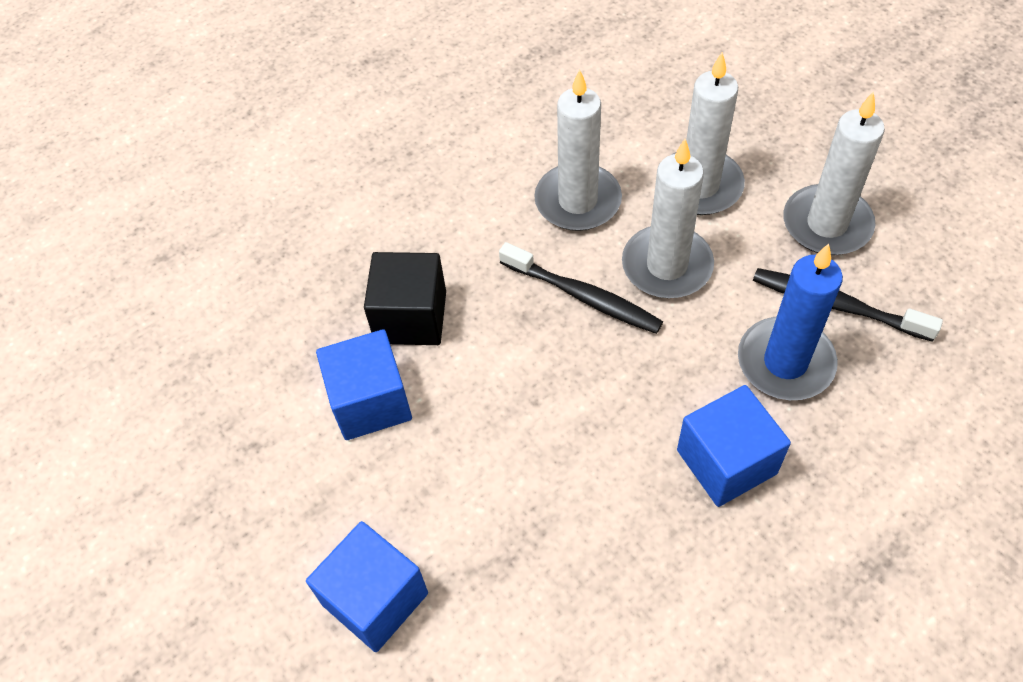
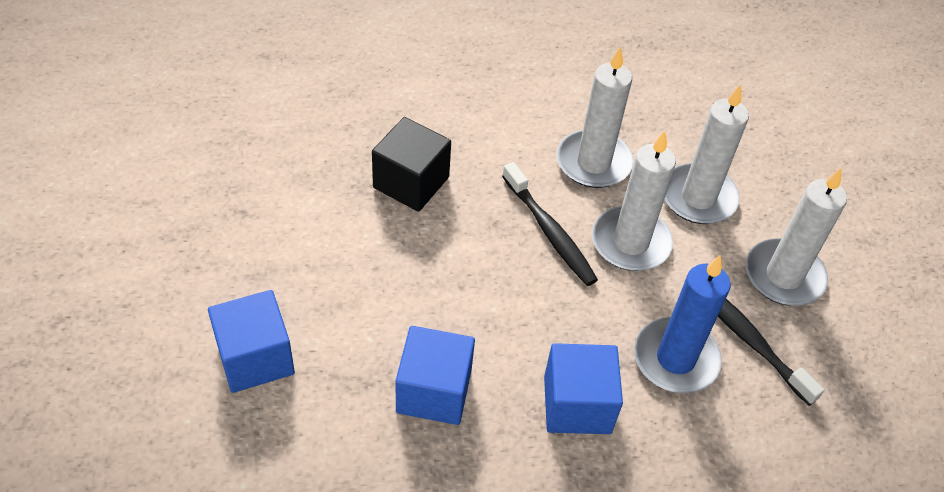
camera: 20 degrees right, 5 degrees down
(370, 402) = (342, 225): blue cube -> blue cube (434, 391)

